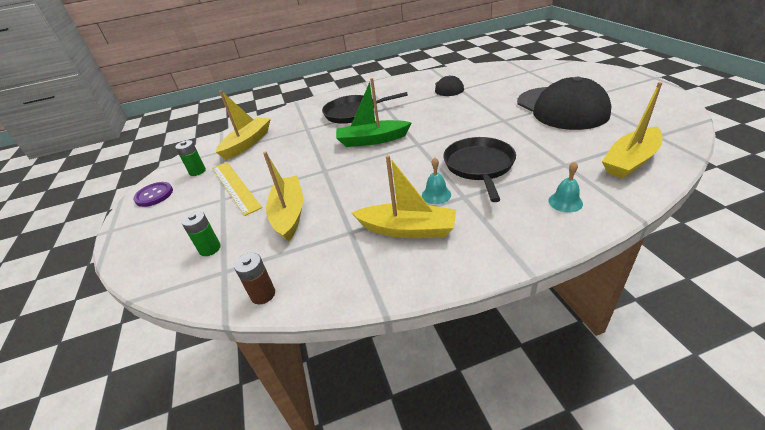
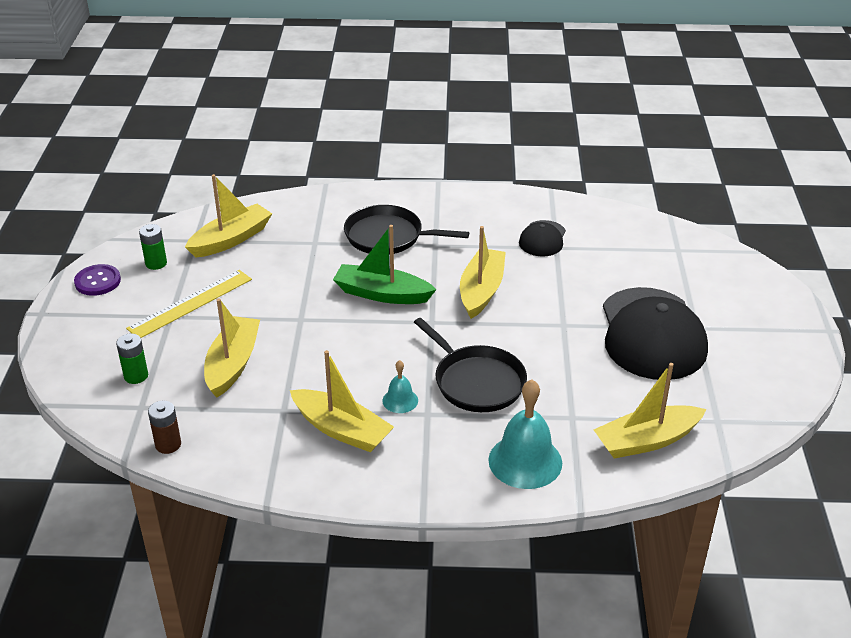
camera: 15 degrees right, 0 degrees up
(235, 186) = (190, 303): yellow ruler -> yellow ruler turned 60 degrees clockwise
(435, 120) = (481, 290): none -> yellow boat
(479, 166) = (476, 381): black pan -> black pan turned 120 degrees clockwise
(565, 202) = (525, 461): turquoise bell -> turquoise bell, size x1.94

